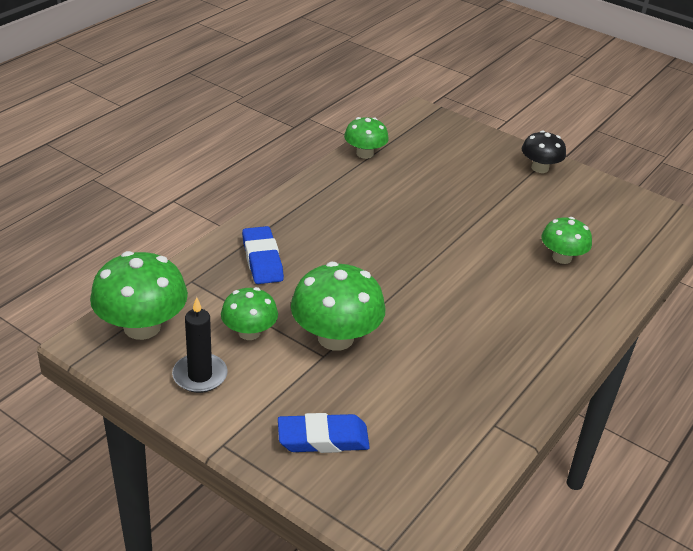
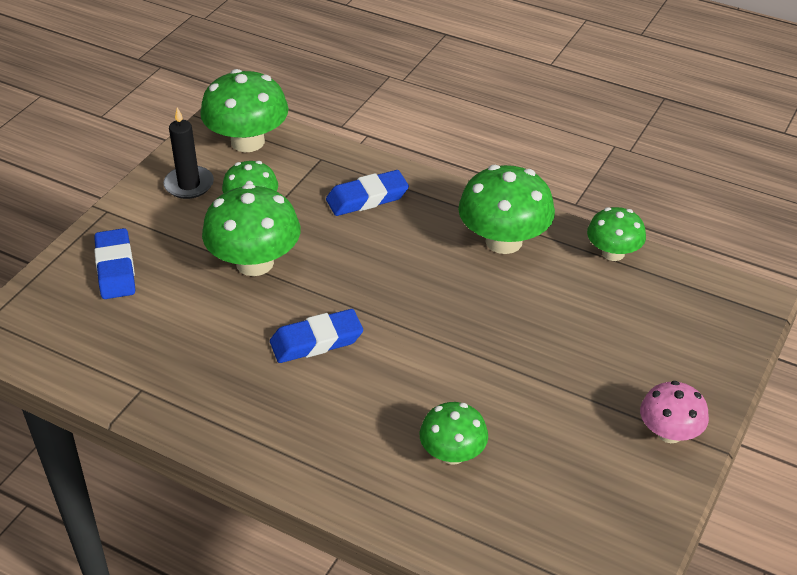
camera: 85 degrees right, 5 degrees up
(339, 198) = (504, 241): none -> green mushroom
(443, 310) = (316, 341): none -> blue eraser
(540, 168) = (669, 433): black mushroom -> pink mushroom

